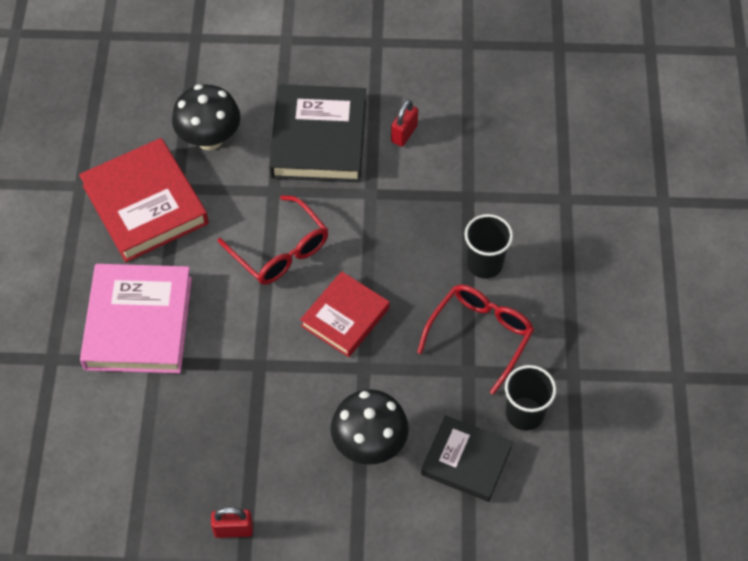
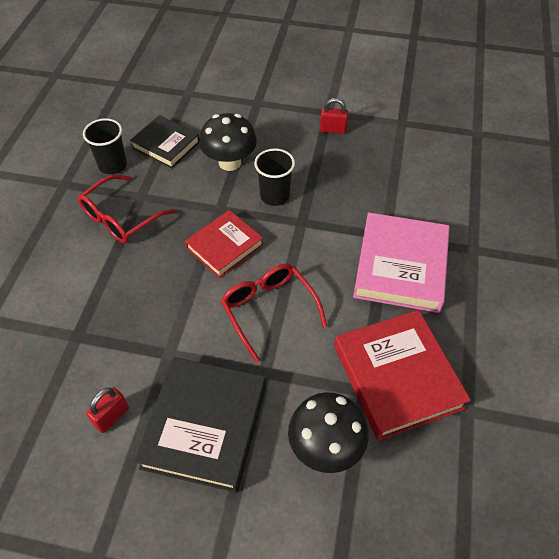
camera: 170 degrees left, 5 degrees down
(484, 264) = (91, 271): black cup -> black cup (274, 196)

